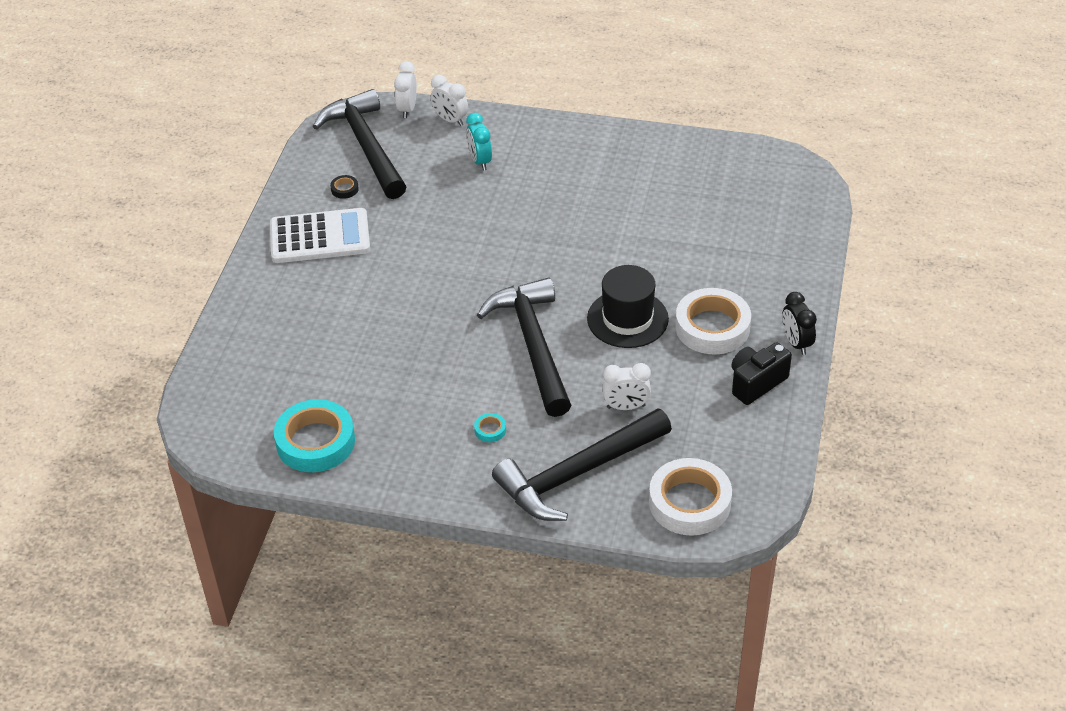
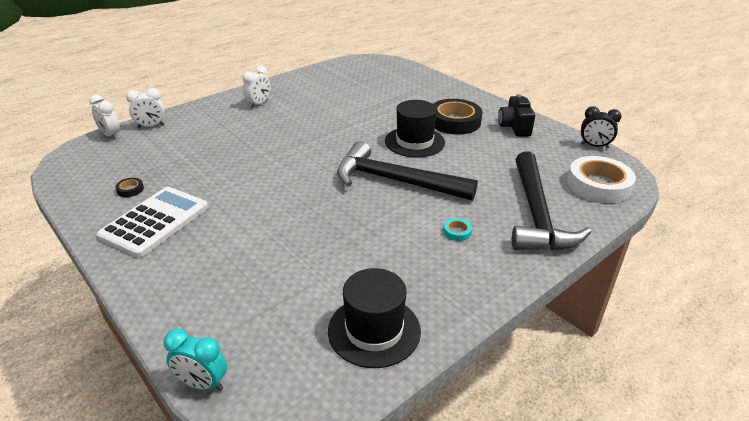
camera: 55 degrees left, 10 degrees down
(315, 442) = (374, 330): turquoise tape -> black hat
(366, 146) = (109, 163): black hammer -> none
(480, 161) = (204, 131): turquoise clock -> turquoise clock (202, 384)
(626, 406) = (490, 172): white clock -> white clock (258, 104)
(712, 327) = (454, 122): white tape -> black tape
(796, 343) = (495, 106): black clock -> black clock (594, 146)

